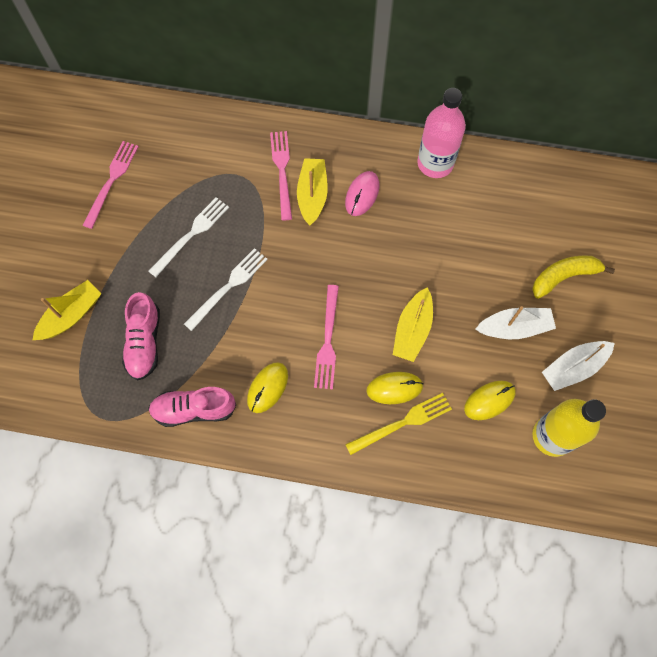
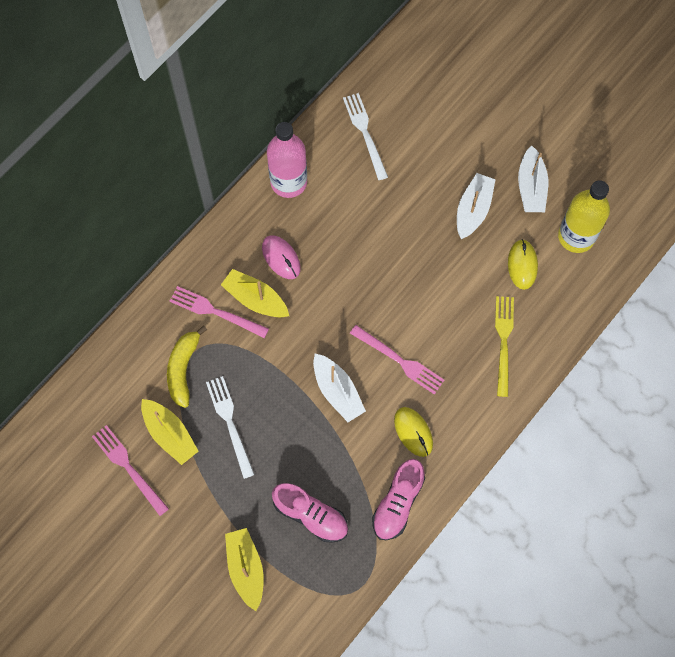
camera: 60 degrees left, 0 degrees up
(228, 287) = (301, 417): white fork -> white fork (365, 133)
(268, 304) = (337, 391): none -> white boat
(394, 388) = (471, 331): yellow mouse -> none
(412, 330) = (429, 288): yellow boat -> yellow boat (170, 434)
(564, 276) = (452, 146): yellow banana -> yellow banana (183, 369)

